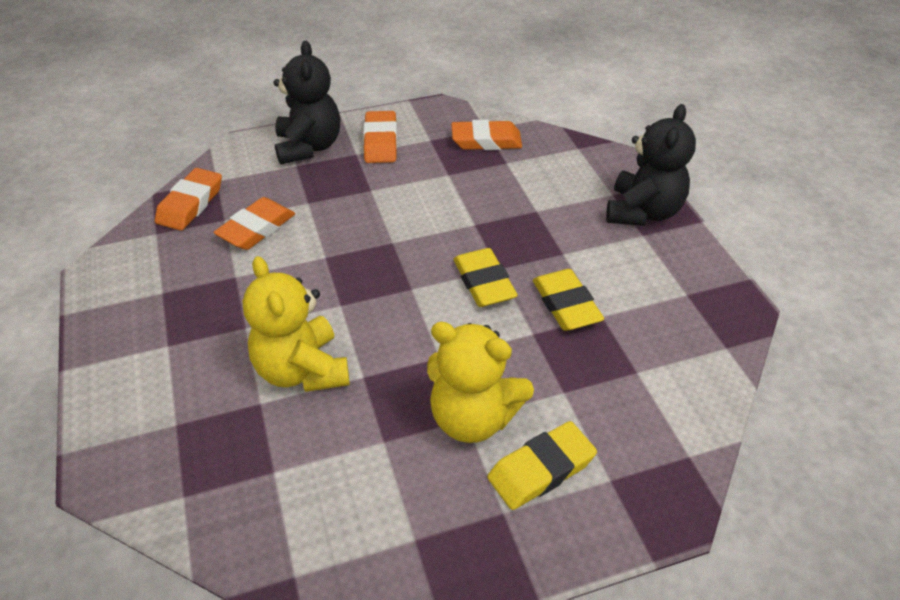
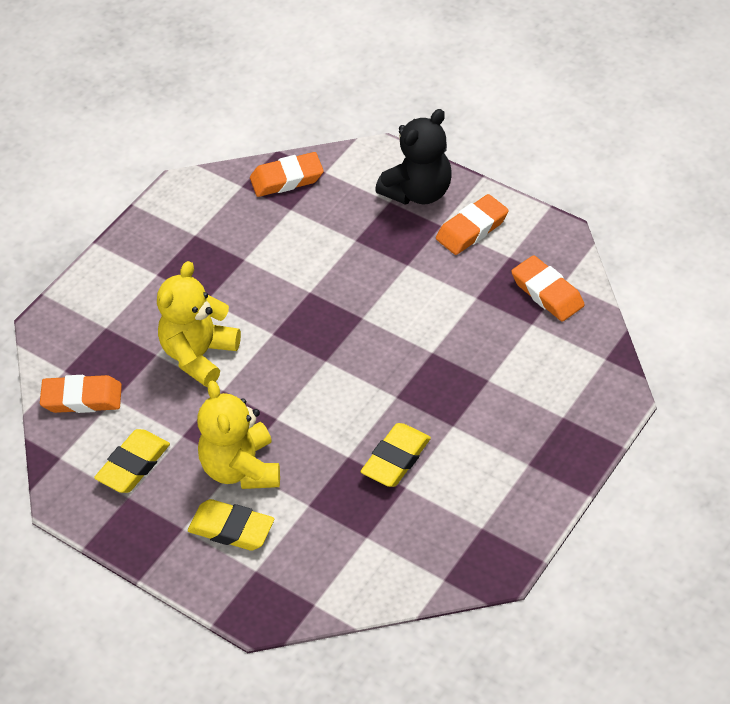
camera: 55 degrees right, 5 degrees up
(256, 228) = (299, 233): orange eraser -> orange eraser (82, 398)
(484, 282) = (372, 397): yellow eraser -> yellow eraser (133, 465)
(642, 212) = (558, 449): black teddy bear -> none

